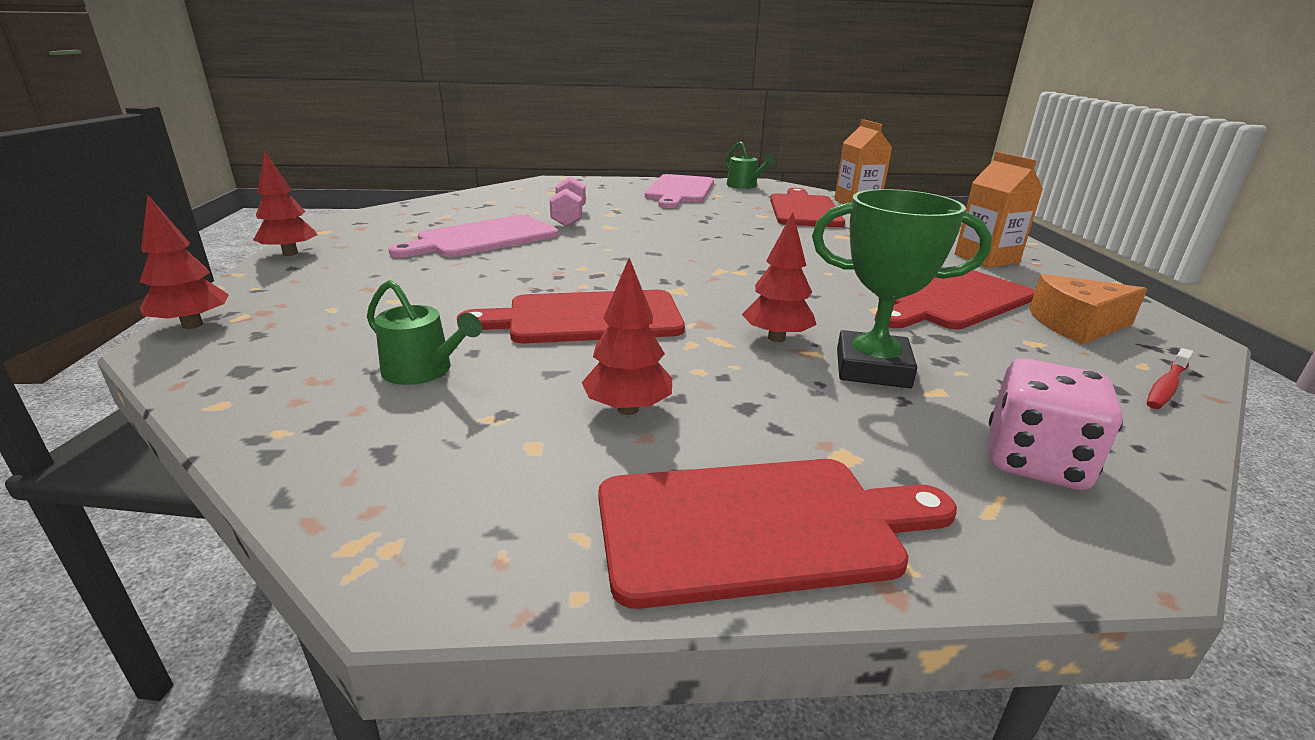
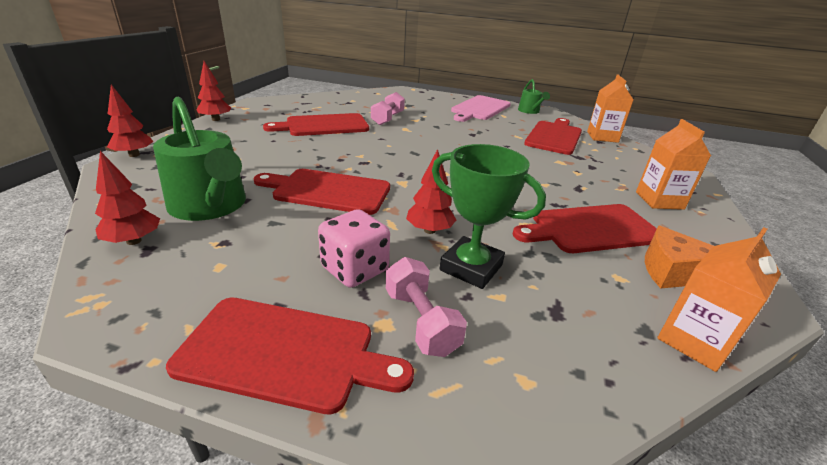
camera: 20 degrees right, 5 degrees up
(423, 371) = (210, 206): green watering can -> green watering can, size x1.93
(483, 238) = (323, 125): pink cutting board -> red cutting board
(628, 409) = (290, 256): red tree -> red tree (134, 241)
(883, 441) = (421, 321): none -> pink dumbbell
(1035, 462) = (511, 368): pink dice -> pink dice (355, 269)
(1166, 386) = (694, 341): red toothbrush -> orange carton

